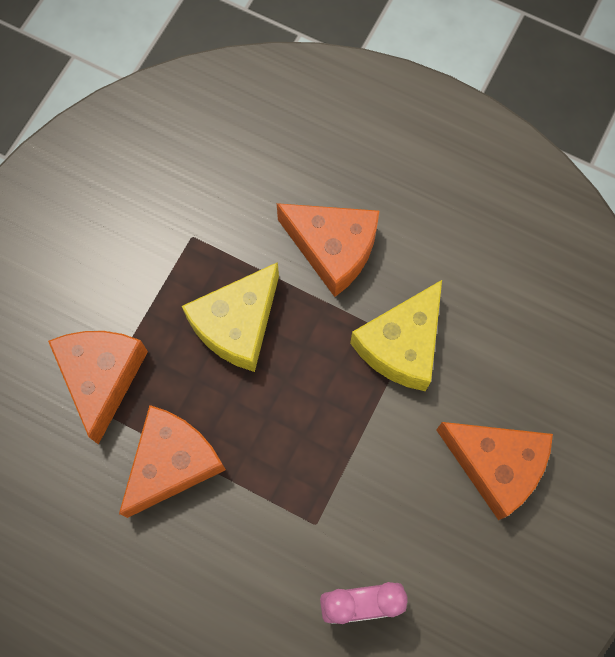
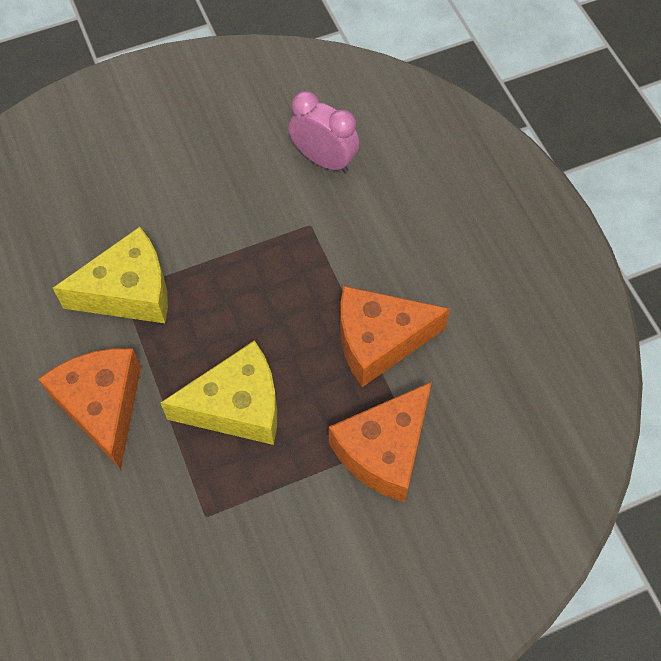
camera: 140 degrees left, 10 degrees down
(495, 465) = (152, 169): orange cheese -> none

